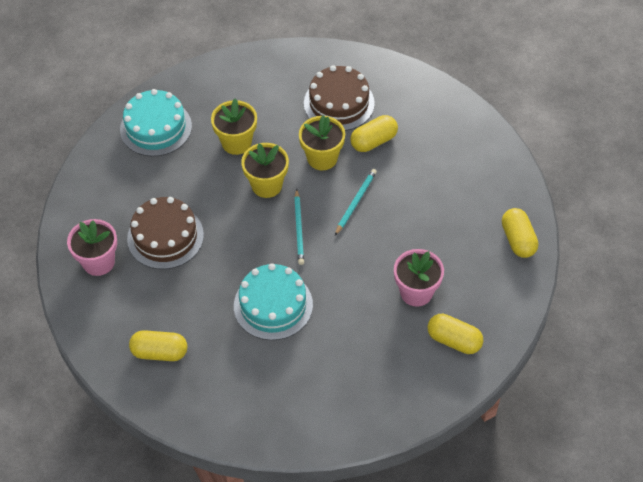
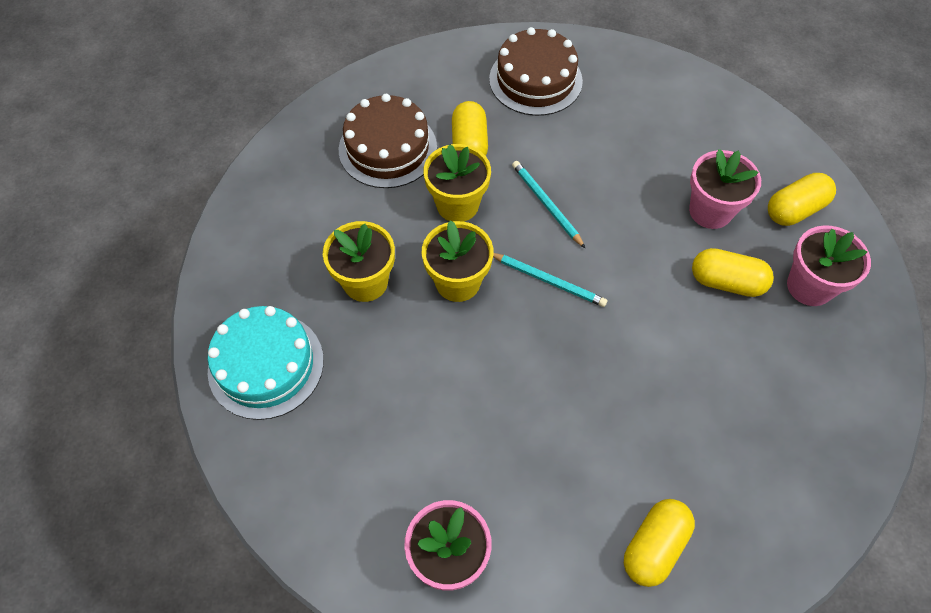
camera: 60 degrees left, 5 degrees up
(165, 237) = (462, 443): brown cake -> brown cake (535, 80)
(273, 305) = (649, 366): turquoise cake -> none
(394, 370) = (809, 286): none -> pink flower pot
(518, 240) = (690, 90): yellow capsule -> yellow capsule (726, 282)

